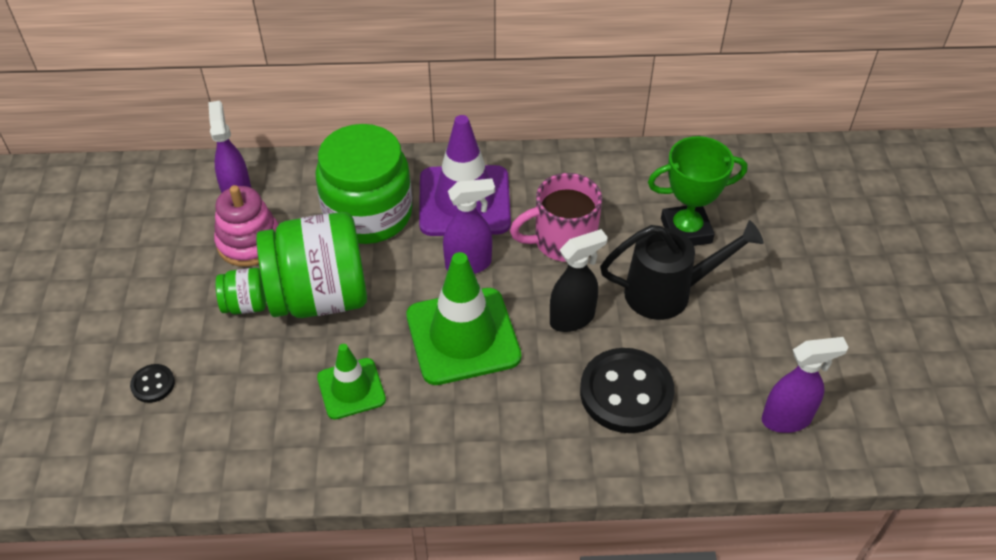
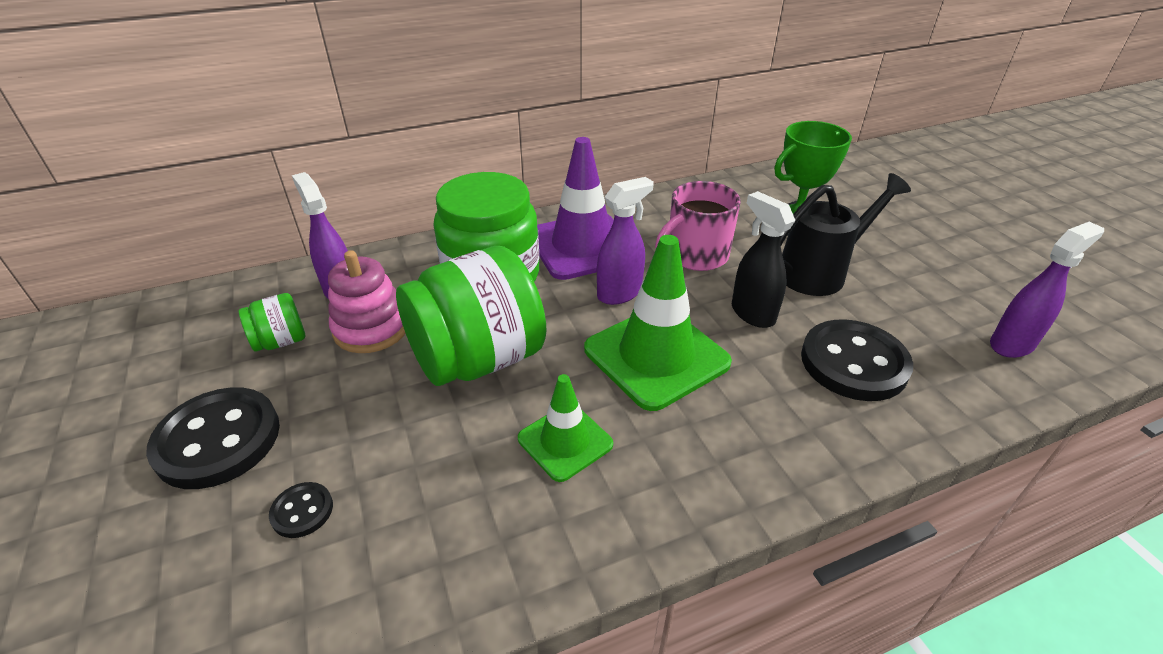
camera: 20 degrees left, 10 degrees down
(113, 312) = (218, 440): none -> black button
(245, 305) = (393, 388): green jar -> green jar (281, 341)
(572, 319) = (752, 313): black spray bottle -> black spray bottle turned 75 degrees counterclockwise

